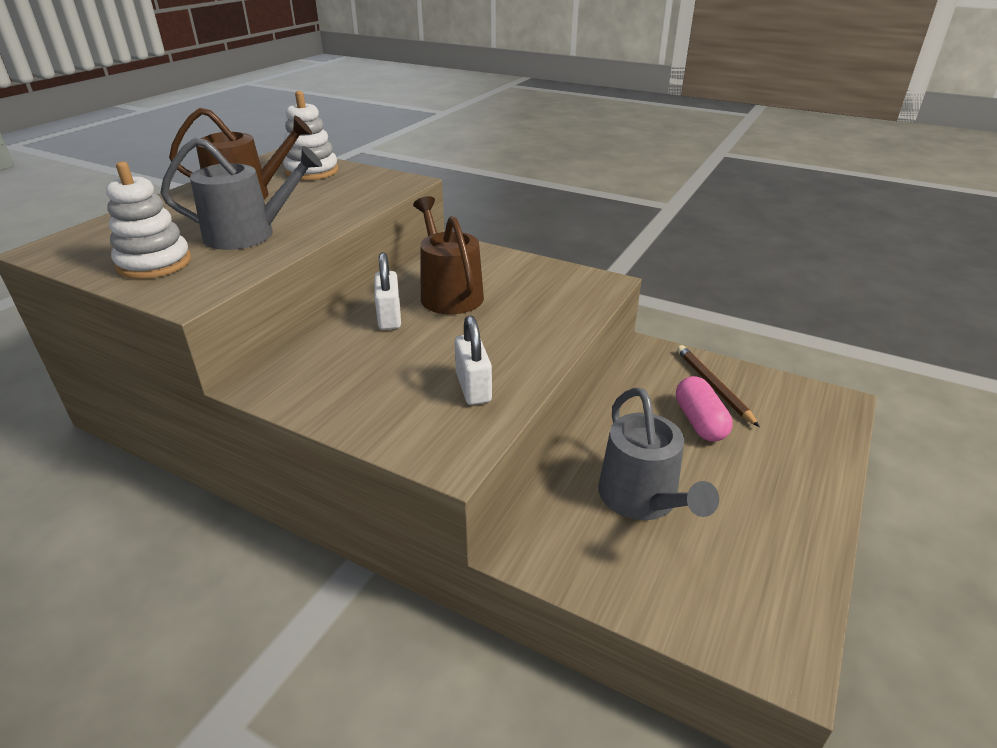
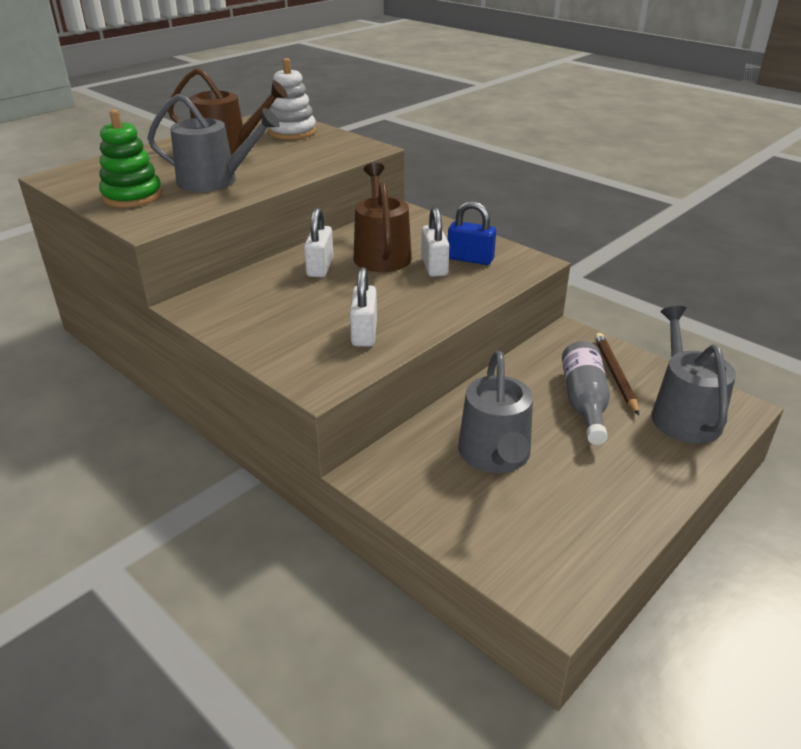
camera: 15 degrees right, 0 degrees up
(154, 263) = (132, 196): white stacking toy -> green stacking toy
(510, 300) = (434, 266): none -> white padlock
(543, 287) = (470, 259): none -> blue padlock
(699, 422) = (584, 402): pink capsule -> grey bottle
(795, 417) = (683, 414): none -> grey watering can

